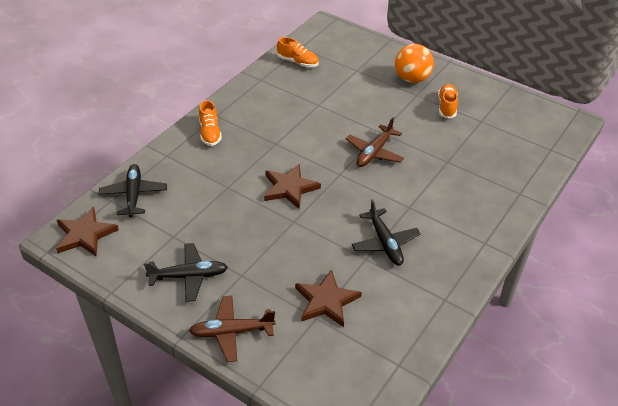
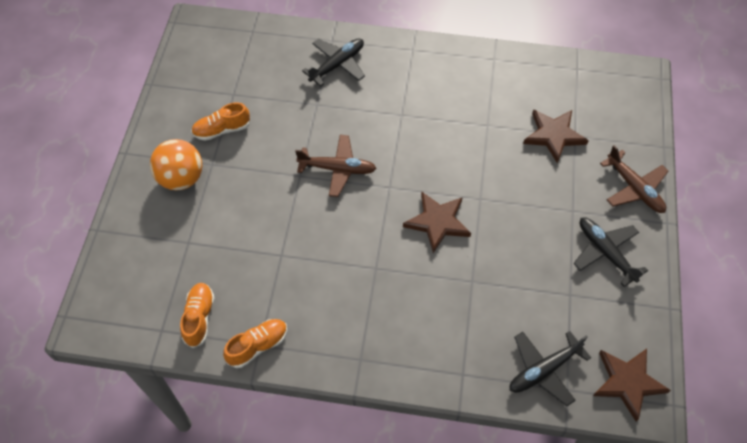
camera: 115 degrees left, 15 degrees up
(210, 133) = (397, 348): orange shoe -> orange shoe (258, 346)
(385, 243) = (459, 118): black plane -> black plane (337, 65)

